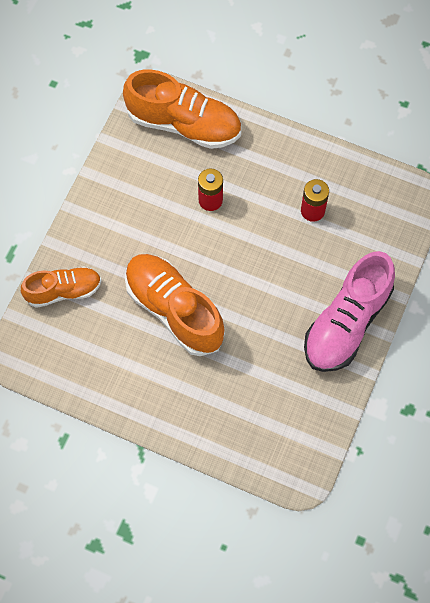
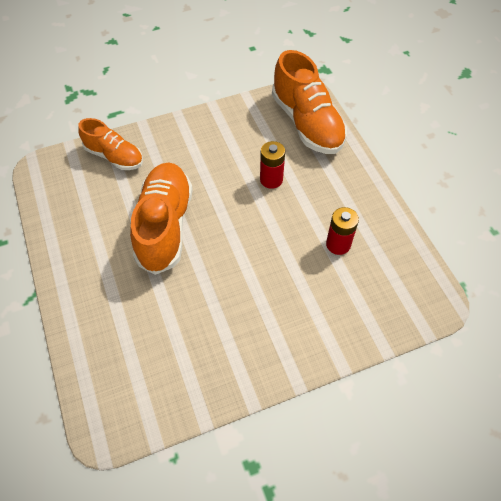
camera: 45 degrees right, 10 degrees down
(346, 323) = (276, 346): pink shoe -> none

